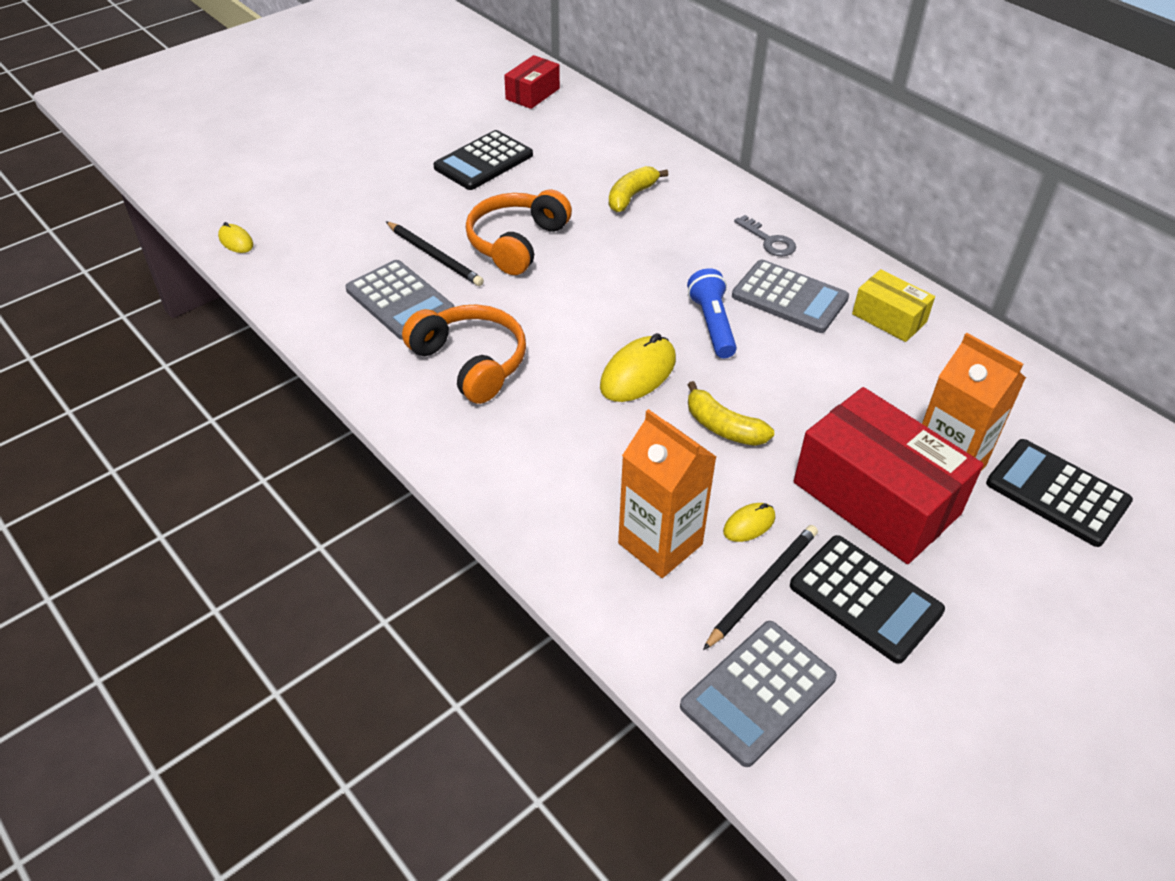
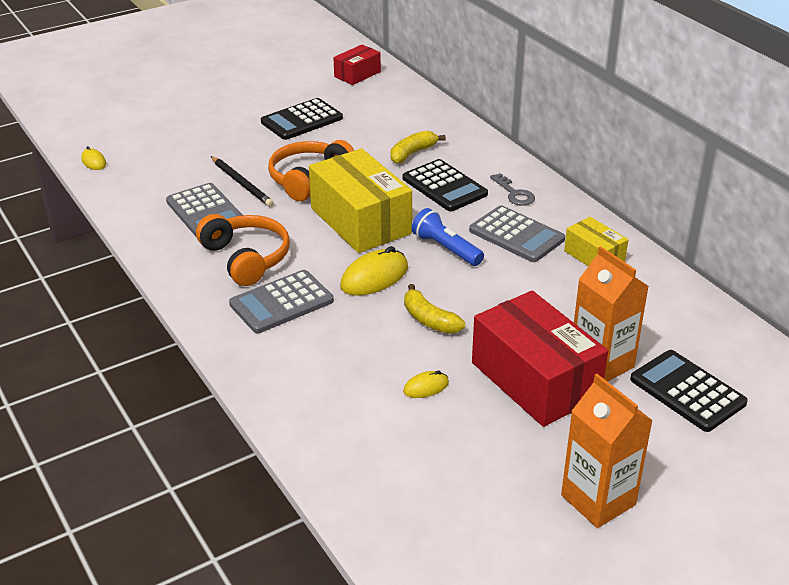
camera: 10 degrees right, 10 degrees down
(597, 295) = (360, 221): none -> yellow box
(660, 544) = (351, 393): orange carton -> orange carton (598, 500)
(712, 324) = (446, 249): blue flashlight -> blue flashlight turned 45 degrees counterclockwise
(758, 692) = (393, 497): grey calculator -> grey calculator (281, 303)
(762, 587) = (421, 429): black pencil -> none
(865, 598) = (500, 446): black calculator -> black calculator (444, 186)

